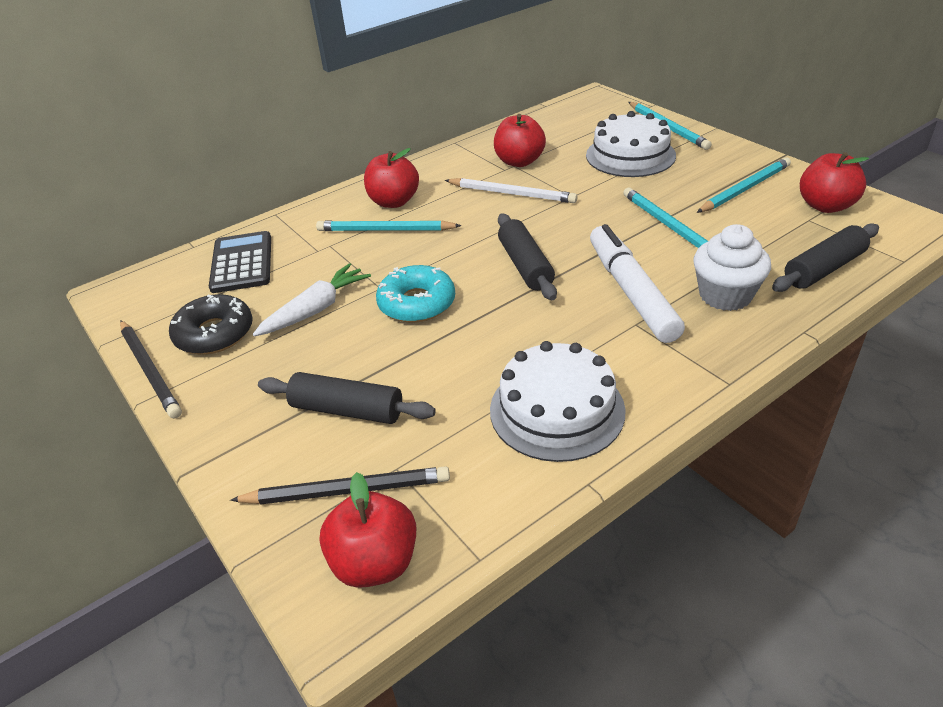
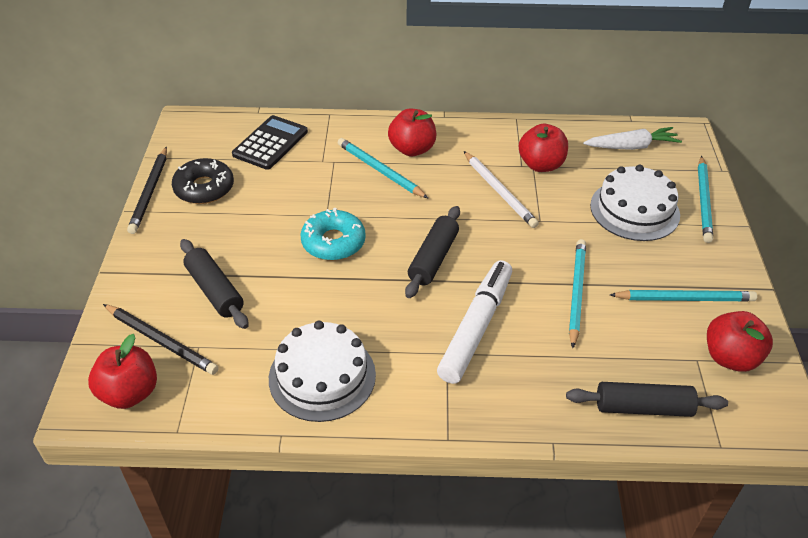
camera: 35 degrees right, 5 degrees up
(315, 310) = (272, 207): white carrot -> white carrot (631, 147)
(725, 295) = (537, 375): white cupcake -> none

